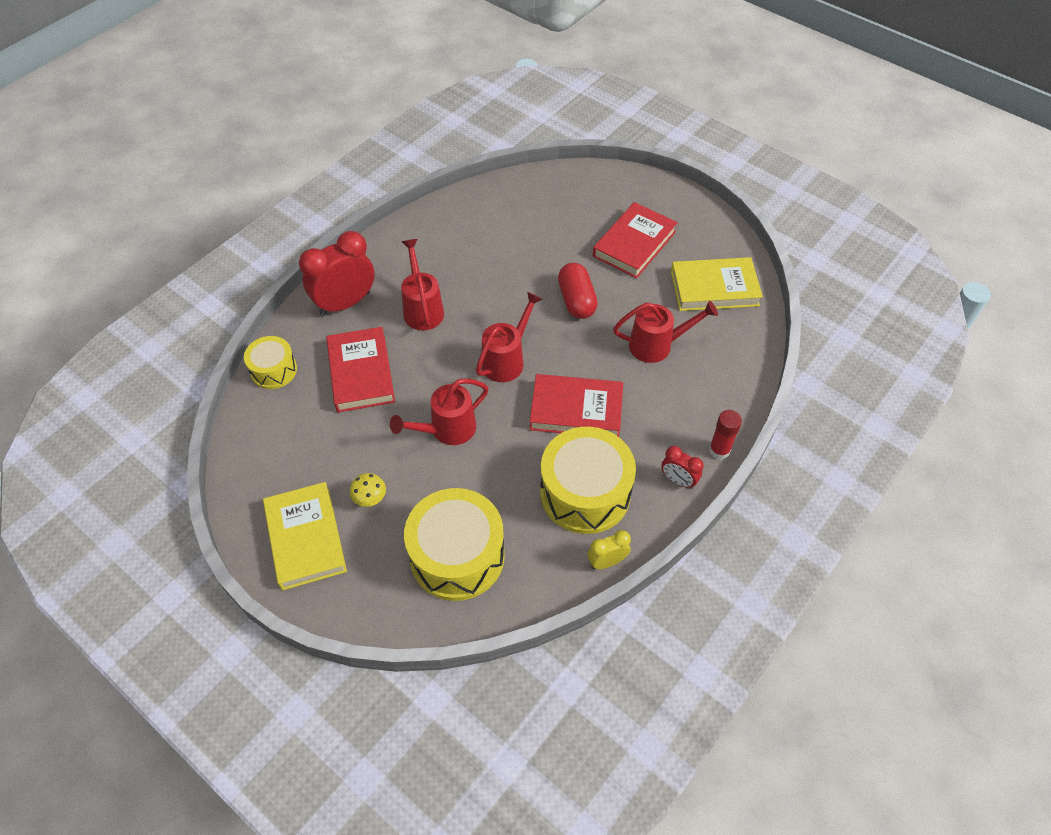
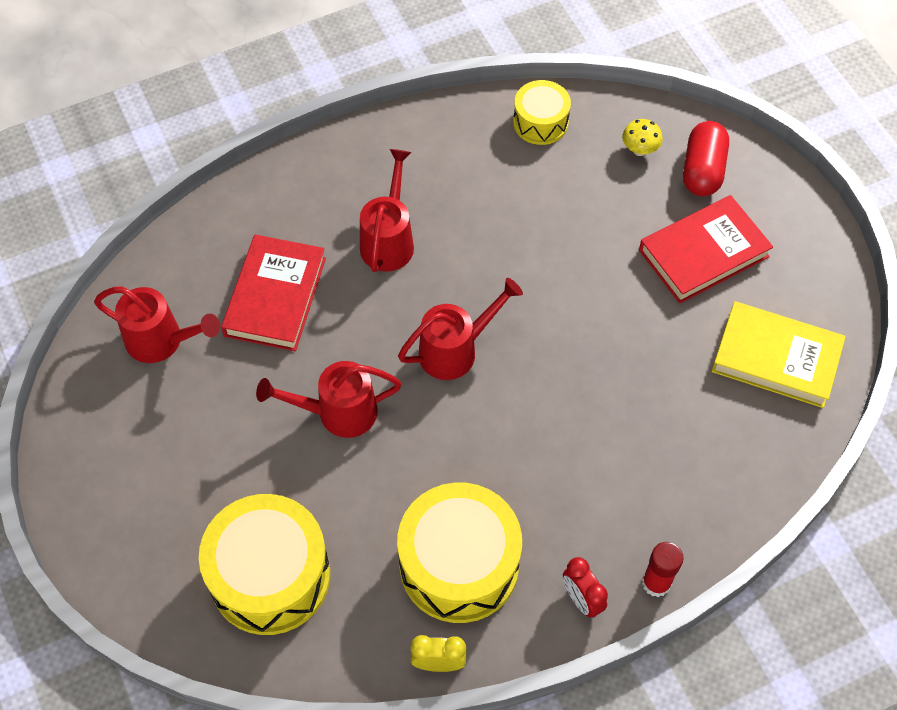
camera: 25 degrees right, 5 degrees up
(274, 370) = (179, 252): yellow drum -> yellow drum (540, 122)
(305, 538) = (115, 479): yellow book -> none
(345, 303) = (301, 197): red clock -> none
(370, 499) = (208, 462): yellow mushroom -> yellow mushroom (639, 150)
(576, 300) = (585, 304): red capsule -> red capsule (702, 170)
(576, 410) = (506, 452): red book -> none
(657, 345) = (655, 408): red watering can -> red watering can (162, 341)

